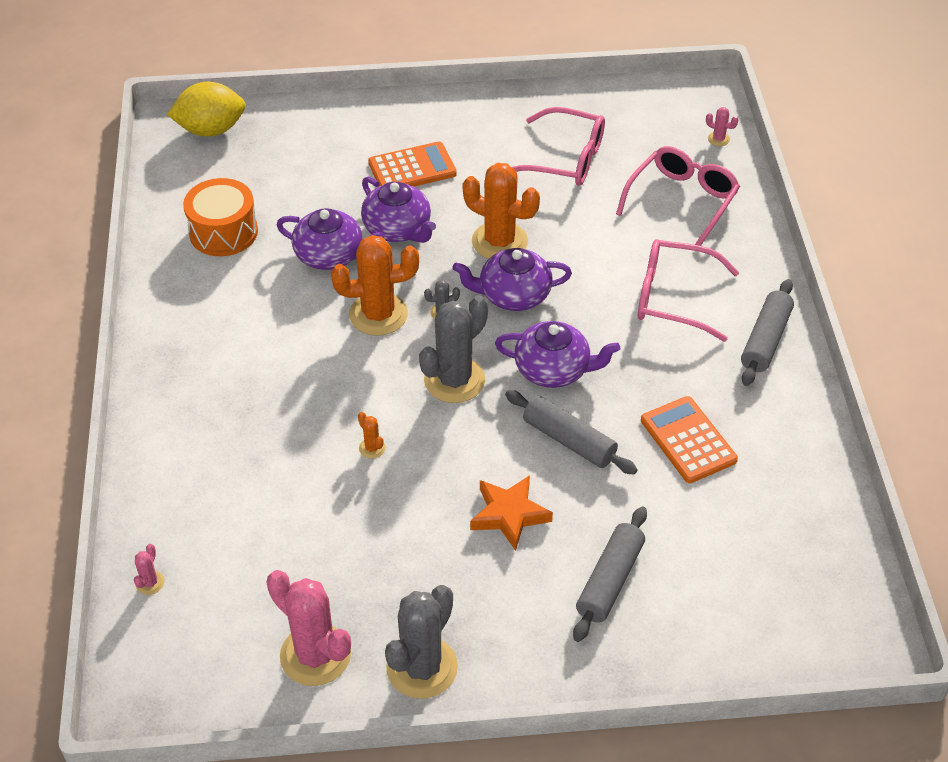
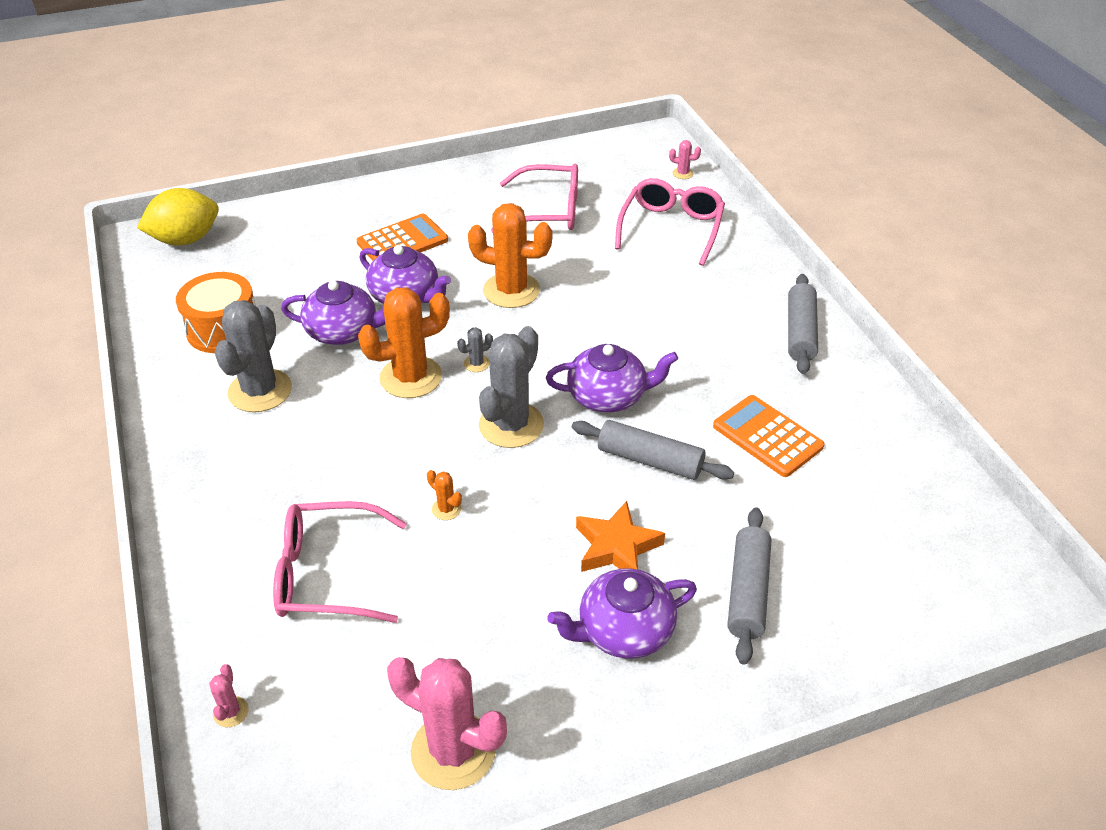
camera: 15 degrees left, 5 degrees down
(422, 667) = (581, 735): grey cactus -> grey cactus (260, 391)
(513, 295) = (542, 335): purple teapot -> purple teapot (624, 630)
(673, 298) = (698, 311): pink glasses -> pink glasses (327, 574)

